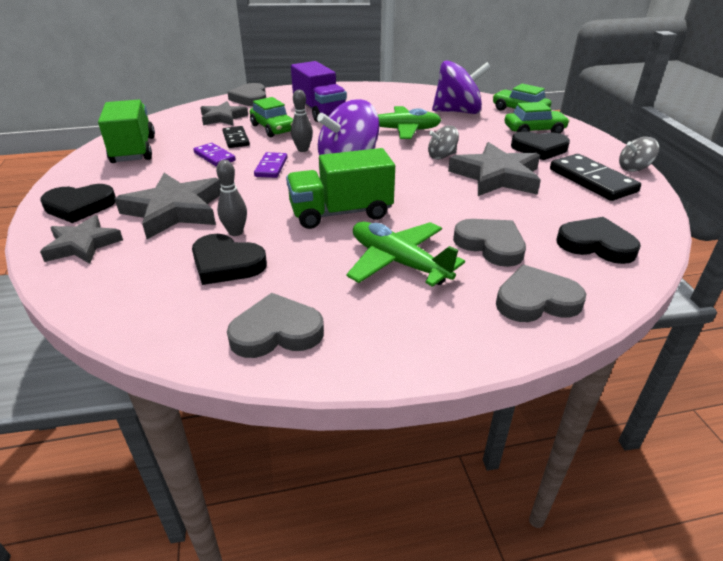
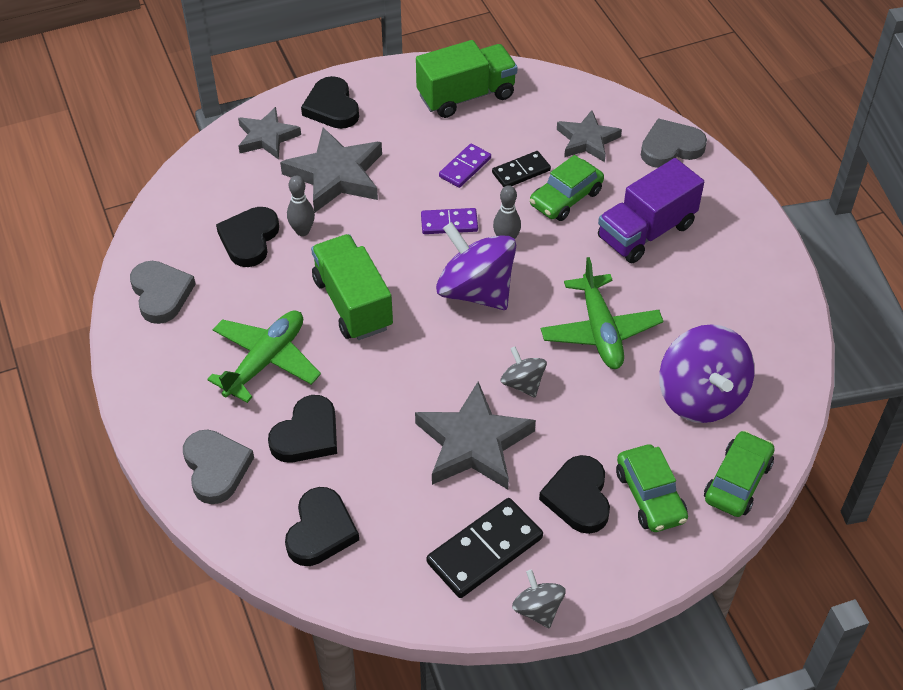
camera: 80 degrees right, 15 degrees up
(490, 245) = (307, 435): grey heart -> black heart

